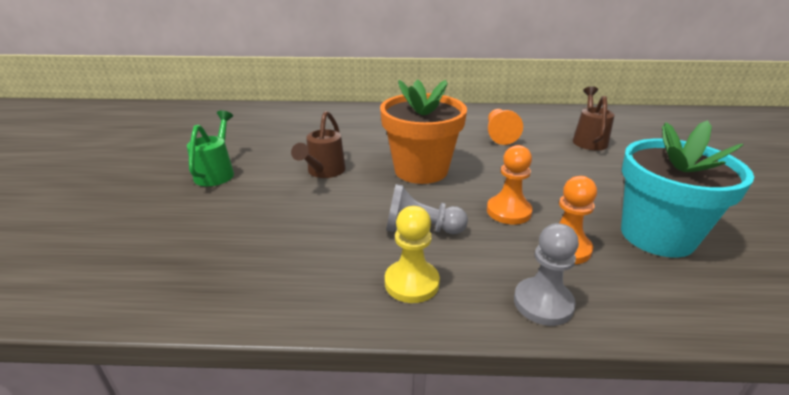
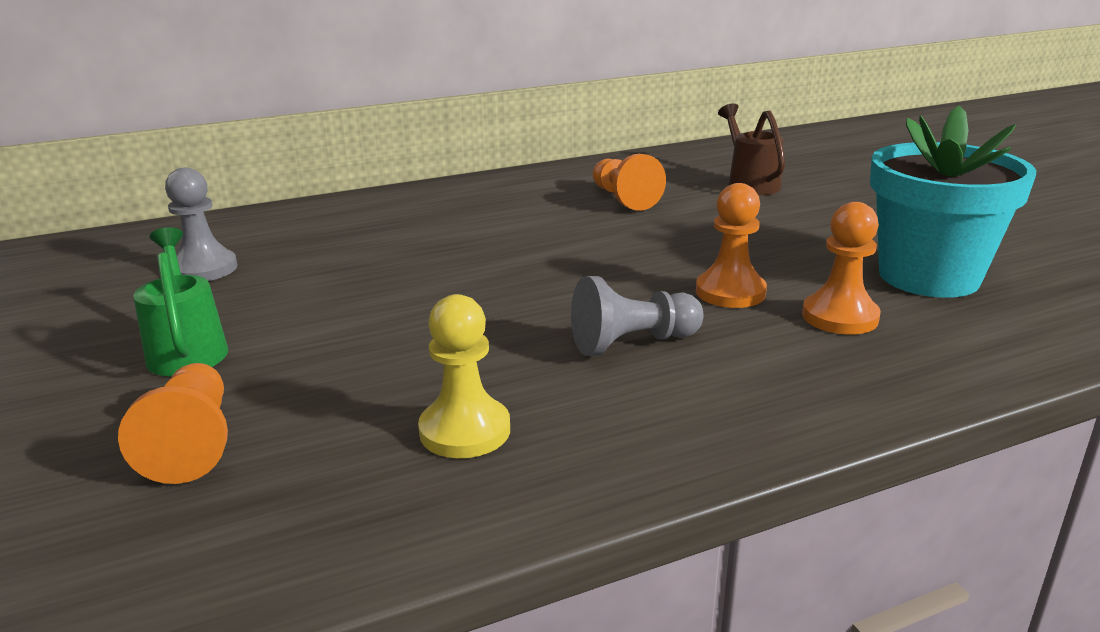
camera: 25 degrees left, 5 degrees down
(175, 223) = (192, 443): none -> orange pawn
(323, 172) = (394, 305): brown watering can -> none
(411, 283) = (687, 411): yellow pawn -> yellow pawn (465, 431)
(421, 170) = (553, 268): orange flower pot -> none
(543, 303) = (872, 385): grey pawn -> grey pawn (204, 269)

